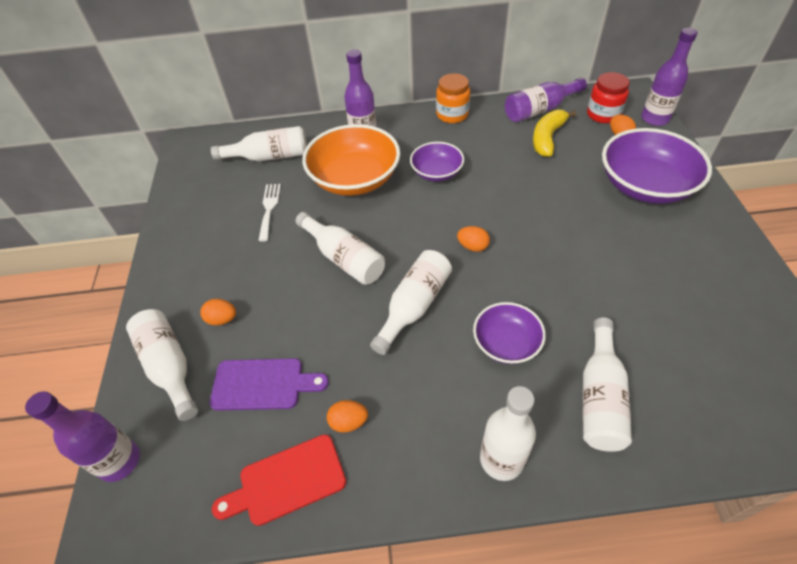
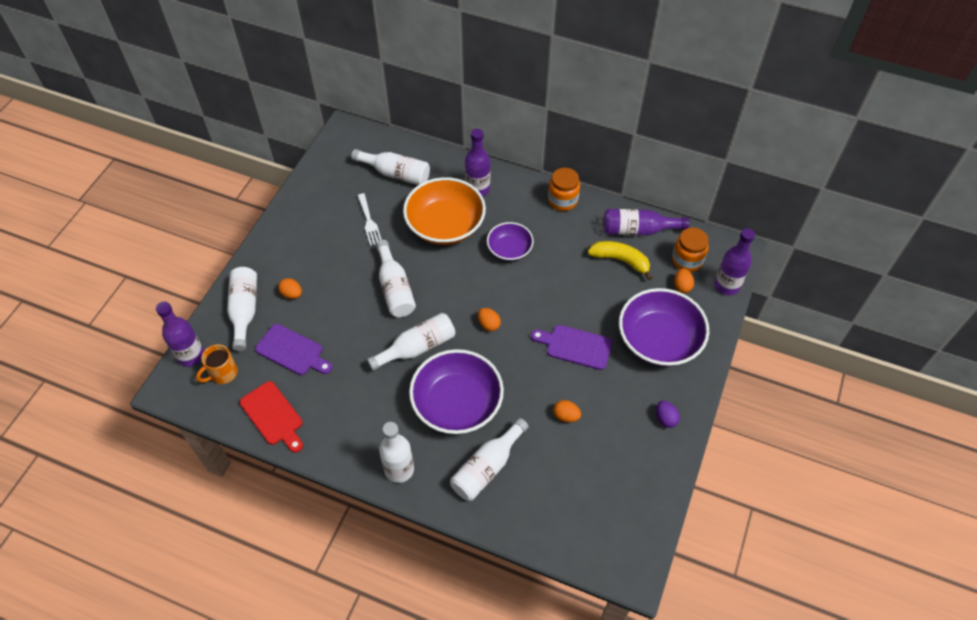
camera: 25 degrees right, 5 degrees up
(180, 461) = (223, 373): none -> orange mug
(269, 209) = (369, 222): white fork -> white fork turned 135 degrees clockwise
(287, 481) = (273, 416): red cutting board -> red cutting board turned 135 degrees counterclockwise
(348, 422) = (327, 401): orange egg -> orange egg (566, 416)
(506, 343) = (457, 404): purple bowl -> purple bowl, size x1.77
(547, 138) = (620, 260): yellow banana -> yellow banana turned 60 degrees clockwise
(576, 226) = (575, 346): none -> purple cutting board
(603, 114) = (687, 260): red jar -> orange jar
(722, 249) = (665, 419): none -> purple egg

